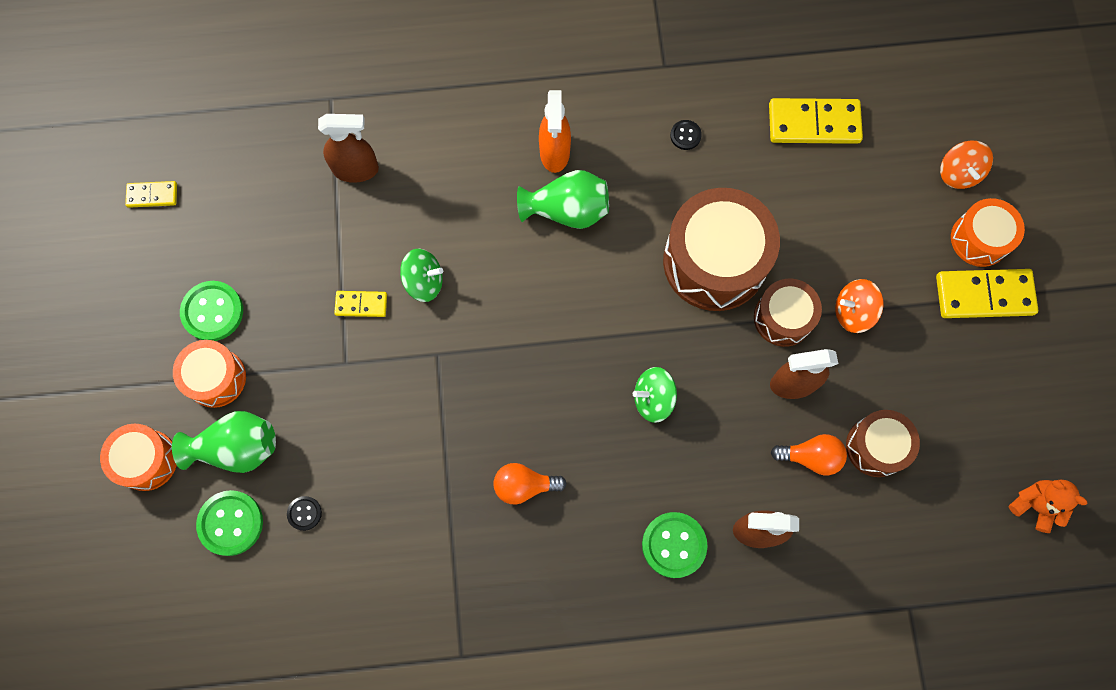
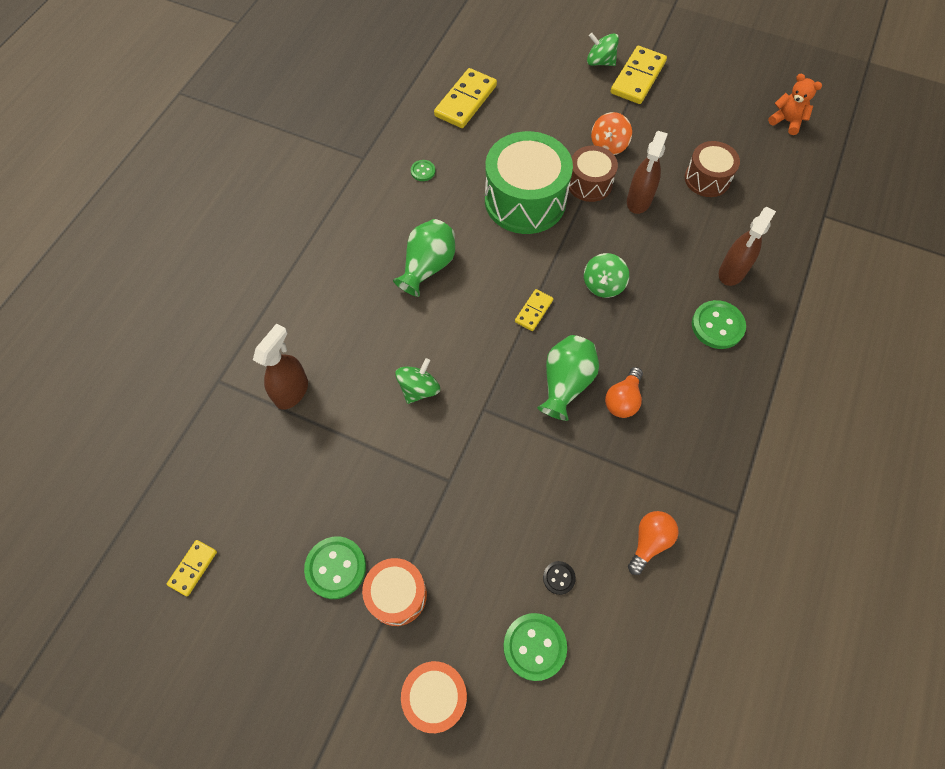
camera: 60 degrees left, 10 degrees down
(237, 447) = (470, 607): green vase -> green vase (565, 384)
(361, 304) = (408, 444): yellow domino -> yellow domino (534, 311)
(554, 153) = (378, 252): orange spray bottle -> none
(685, 135) = (423, 171): black button -> green button
(714, 261) = (525, 200): brown drum -> green drum
(811, 457) = (695, 216): orange light bulb -> orange light bulb (649, 542)
(958, 173) = (550, 50): orange spinning top -> none
(979, 239) = (600, 62): orange drum -> green spinning top
(1035, 505) = (786, 121): orange teddy bear -> orange teddy bear turned 60 degrees clockwise

